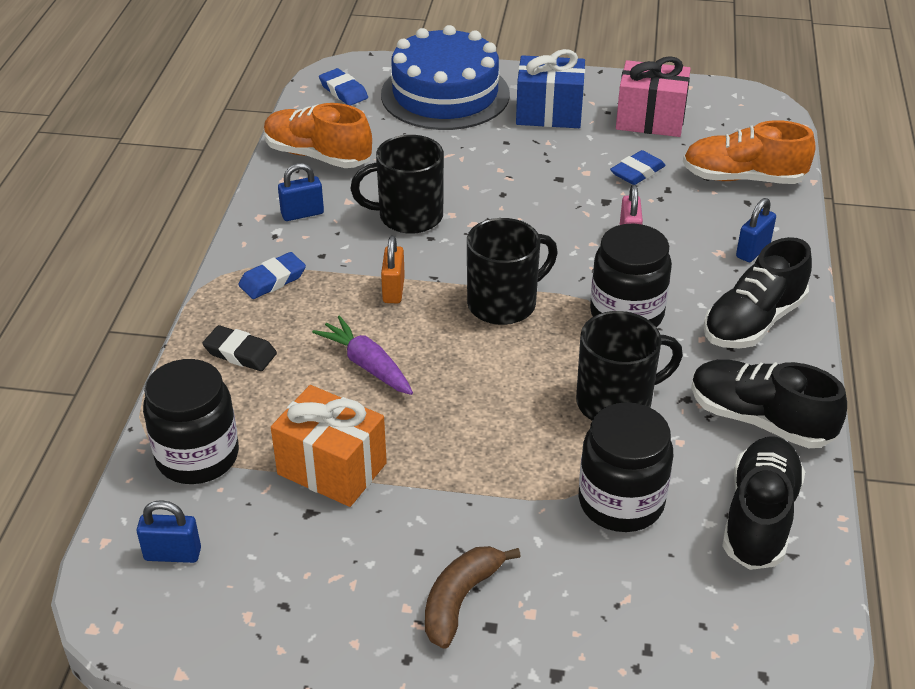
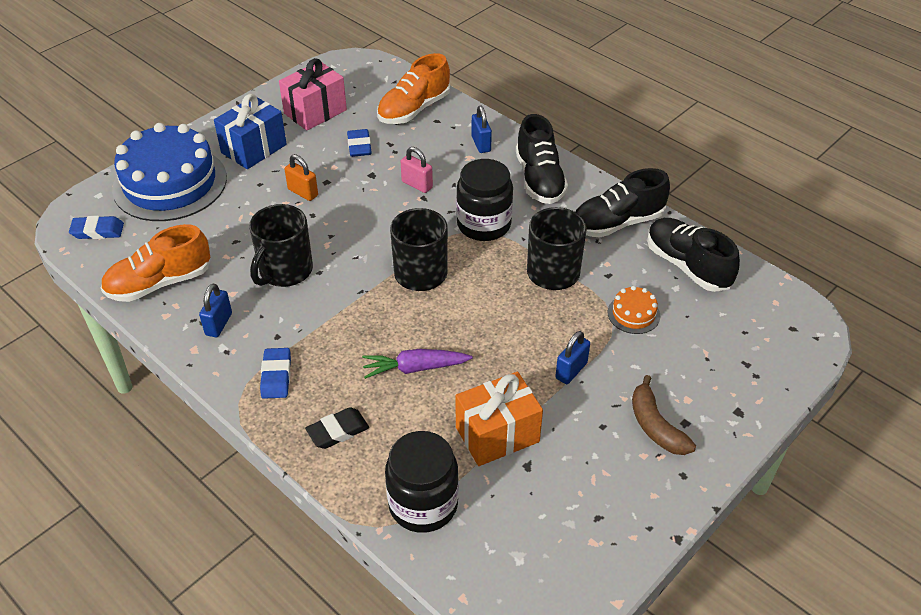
camera: 55 degrees left, 5 degrees up
(173, 554) = (507, 561): blue padlock -> blue padlock (571, 371)
(393, 290) = (354, 317): orange padlock -> orange padlock (303, 192)
(621, 502) = (633, 314): black jar -> orange cake

